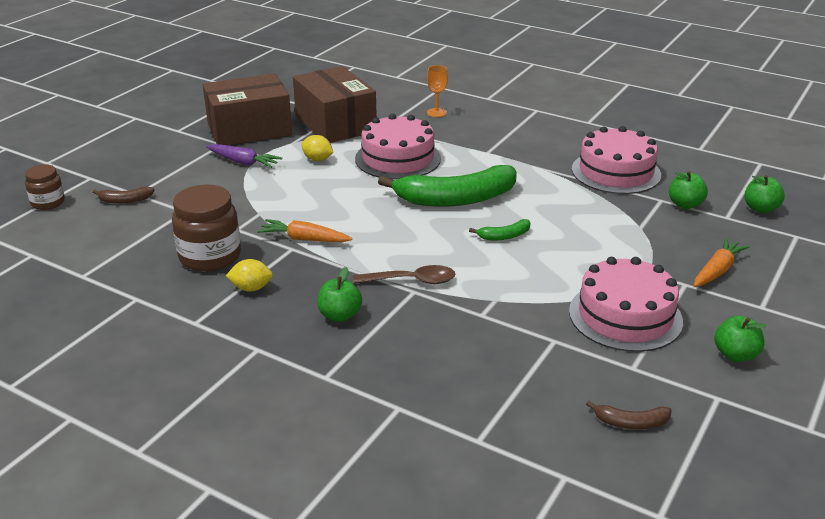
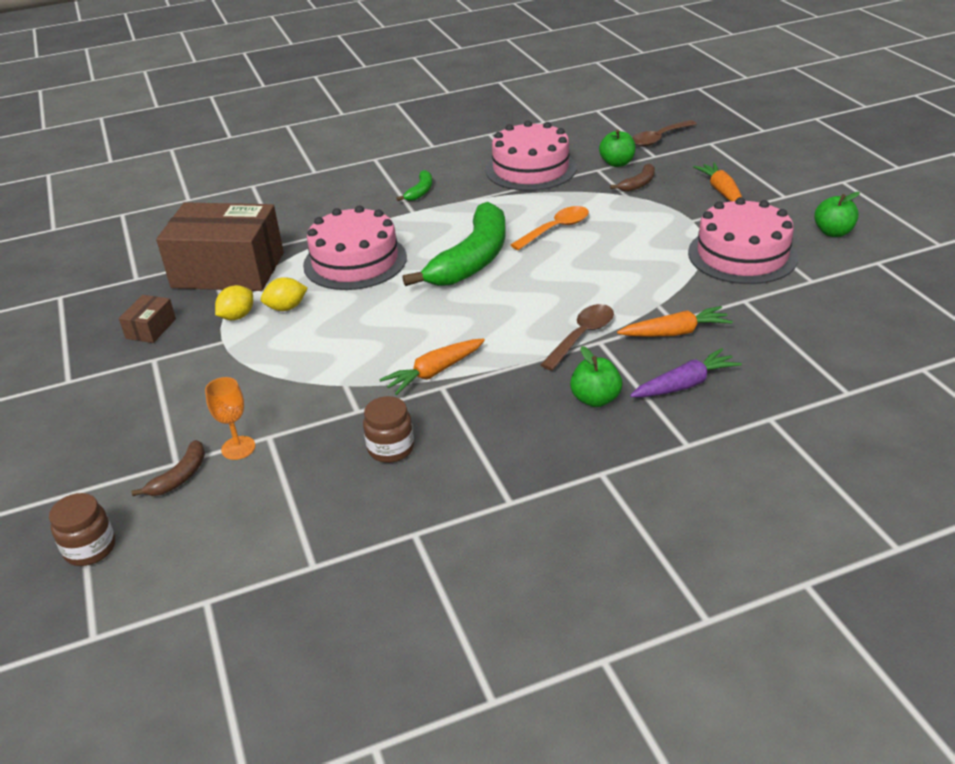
camera: 50 degrees left, 5 degrees up
(210, 256) = (391, 448): brown jar -> brown jar, size x0.58
(243, 162) = (220, 358): purple carrot -> purple carrot (684, 385)
(249, 129) = (151, 328): brown box -> brown box, size x0.42
(251, 288) = (487, 440): yellow lemon -> yellow lemon (237, 316)
(436, 112) = (299, 207): orange goblet -> orange goblet (238, 448)
(465, 321) = (674, 332): none -> orange carrot
(504, 236) = (565, 260): green banana -> green banana (420, 191)
(542, 216) = (555, 229): none -> orange spoon
(631, 423) = (879, 311): brown banana -> brown banana (638, 184)
(760, 209) = (659, 138): green apple -> brown spoon

